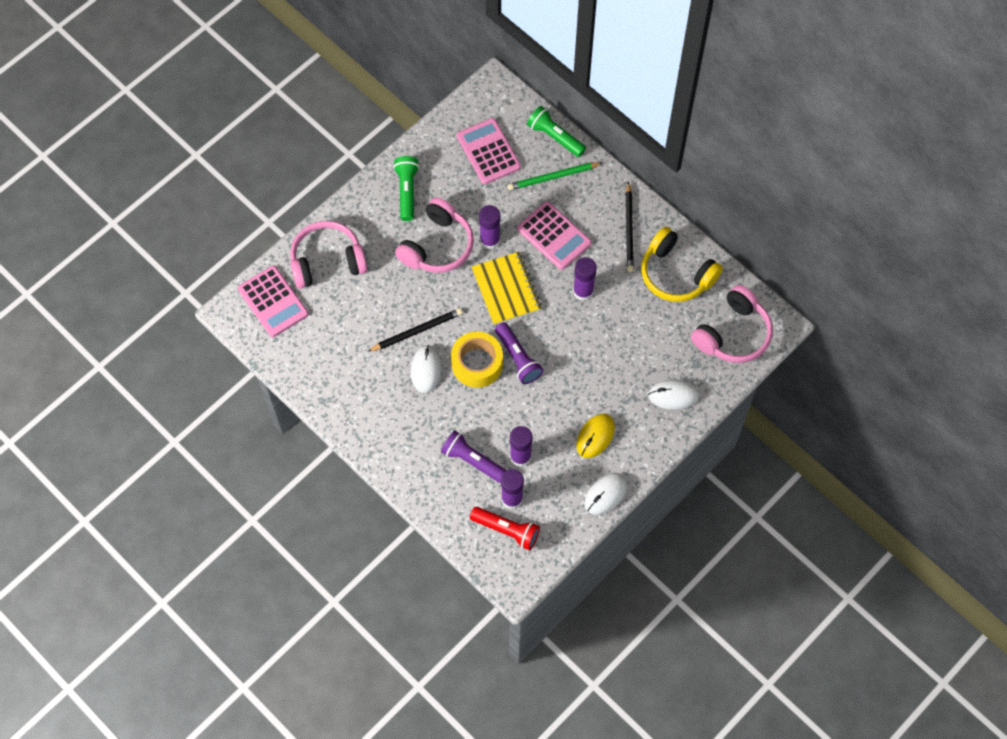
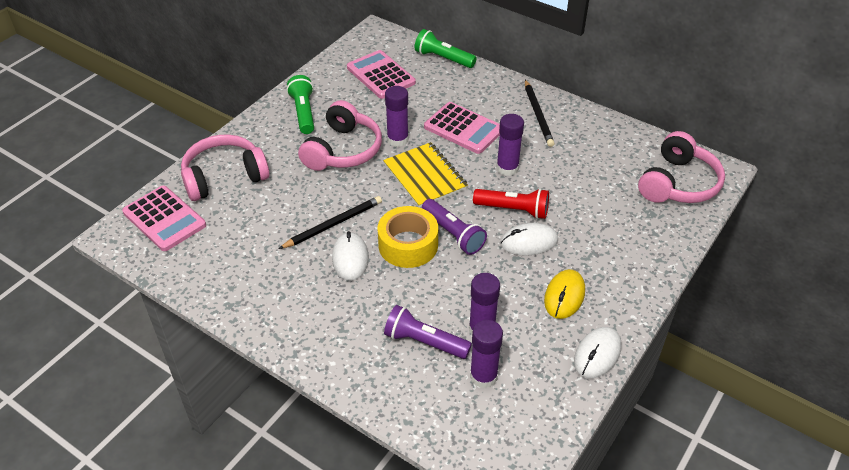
camera: 10 degrees left, 20 degrees down
(506, 530) = (486, 413): red flashlight -> red flashlight (513, 210)
(553, 177) = (449, 86): green pencil -> none
(673, 395) = (638, 245): white mouse -> white mouse (529, 242)
(676, 274) = (598, 143): yellow headphones -> none

